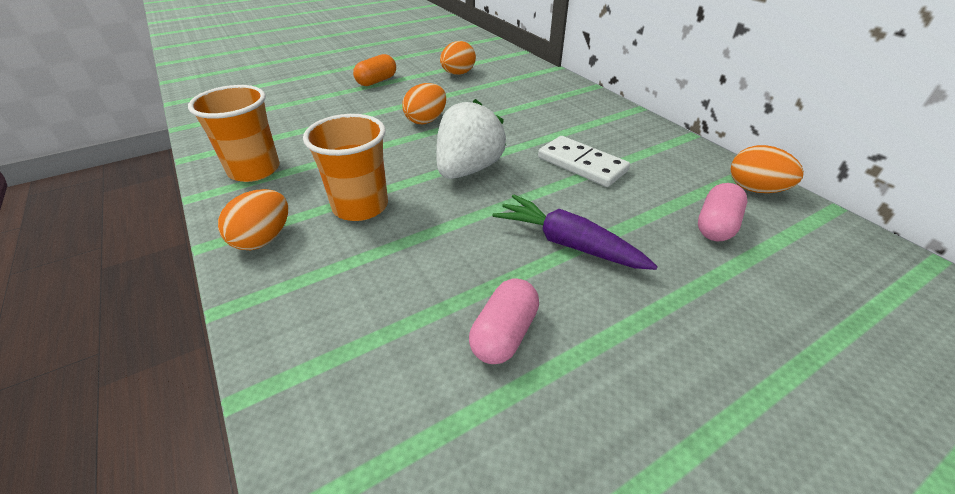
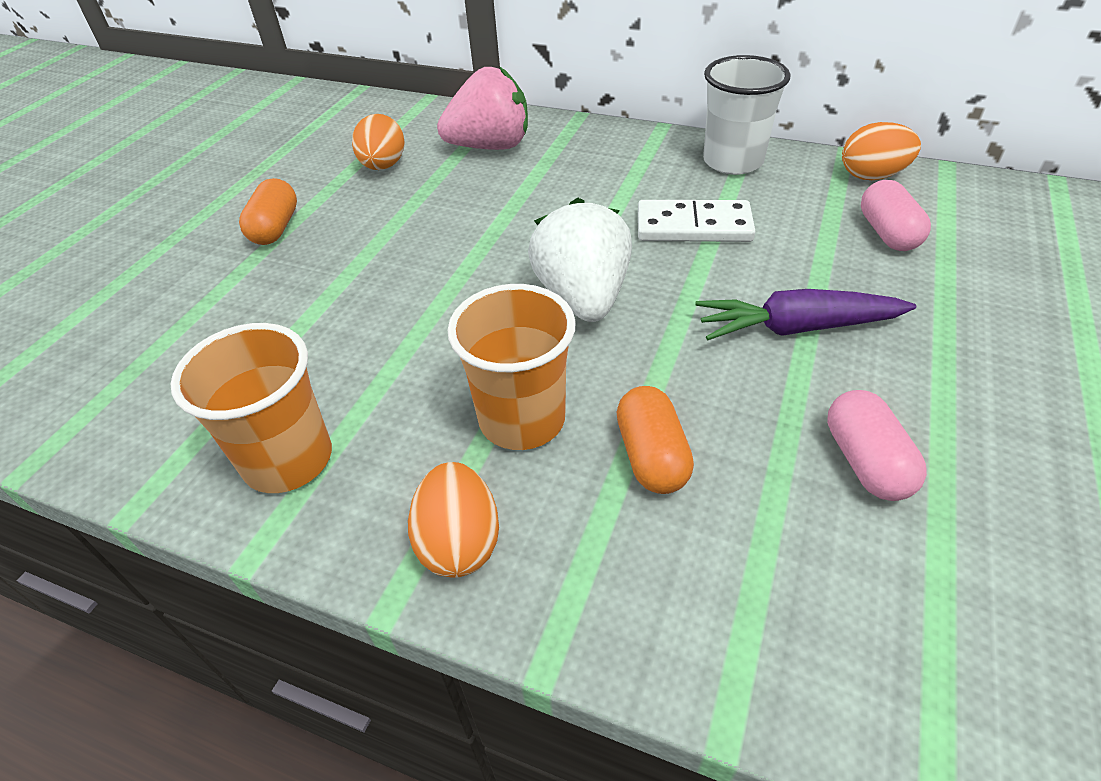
camera: 35 degrees left, 5 degrees up
(393, 257) = (651, 456): none -> orange capsule
(426, 120) = (437, 256): orange egg -> none
(522, 84) = (490, 147): none -> pink strawberry
(659, 142) = (733, 161): none -> white cup

